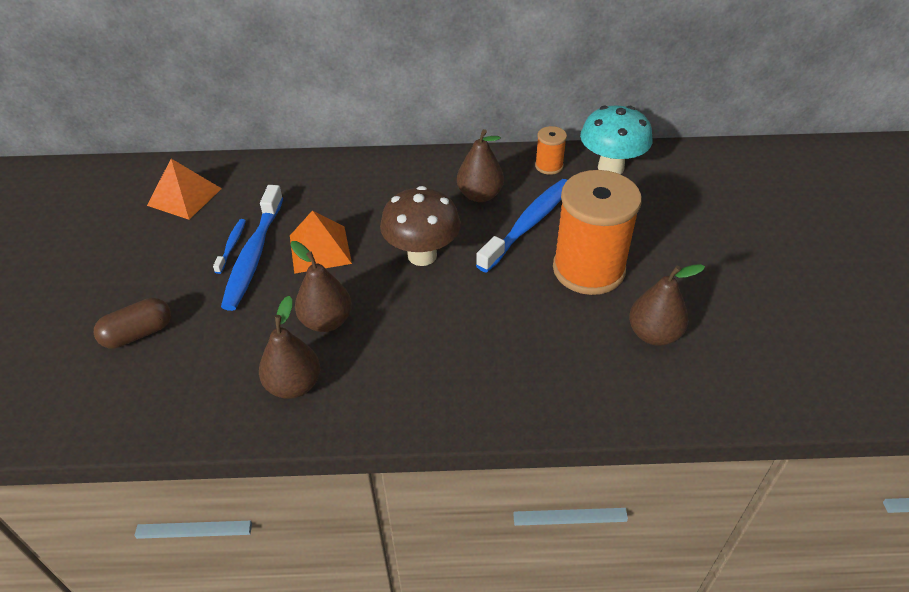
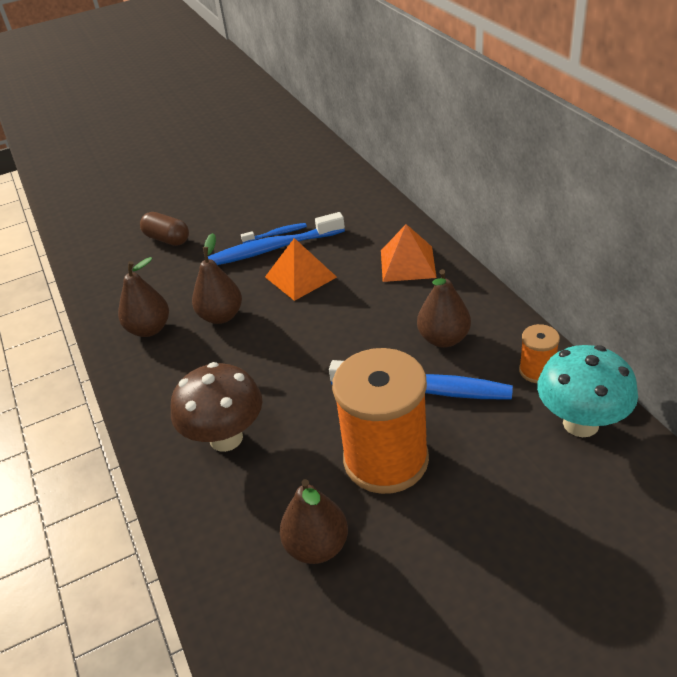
camera: 70 degrees right, 5 degrees down
(184, 197) = (315, 188): orange pyramid -> orange pyramid (407, 263)
(422, 255) = (330, 336): brown mushroom -> brown mushroom (226, 438)

